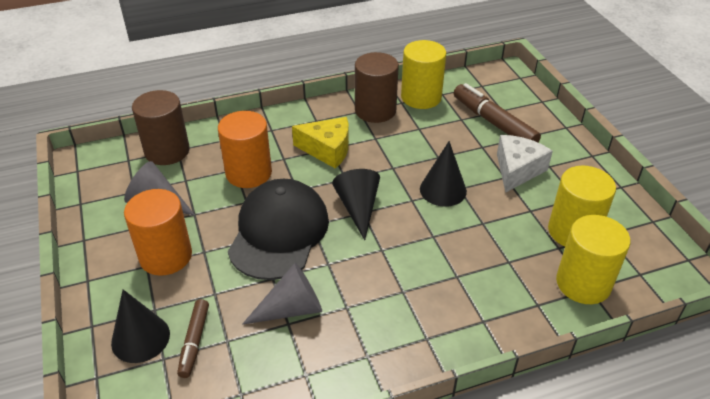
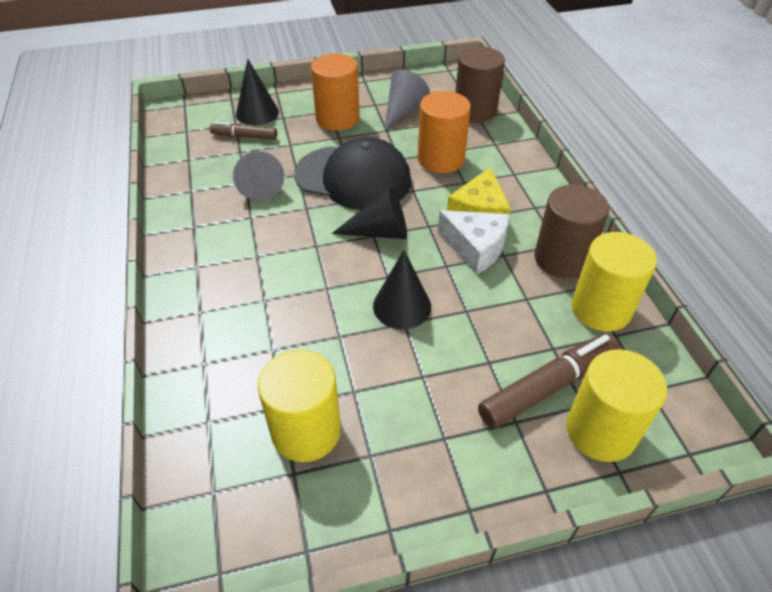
camera: 95 degrees right, 5 degrees up
(517, 170) = (436, 393): white cheese -> white cheese (475, 248)
(583, 283) = (218, 417): yellow cylinder -> yellow cylinder (600, 431)

